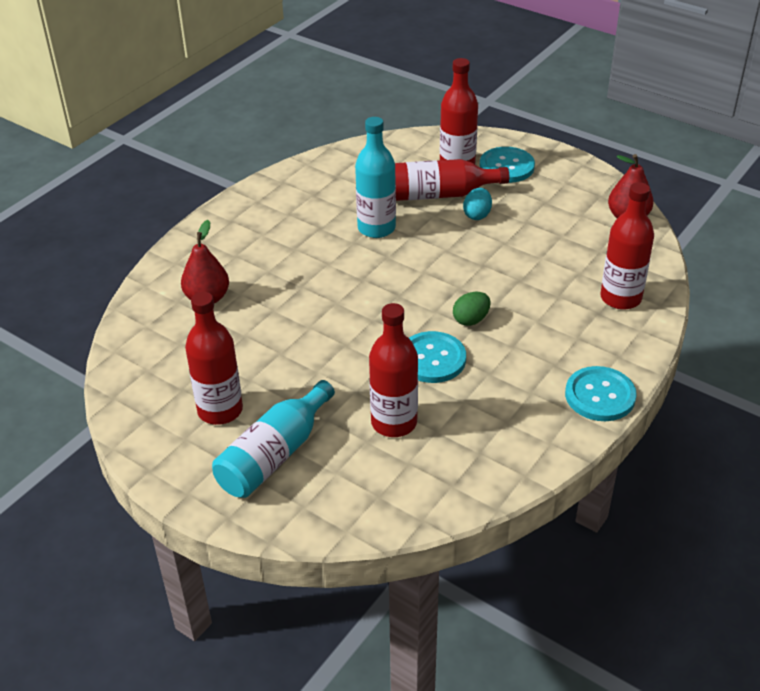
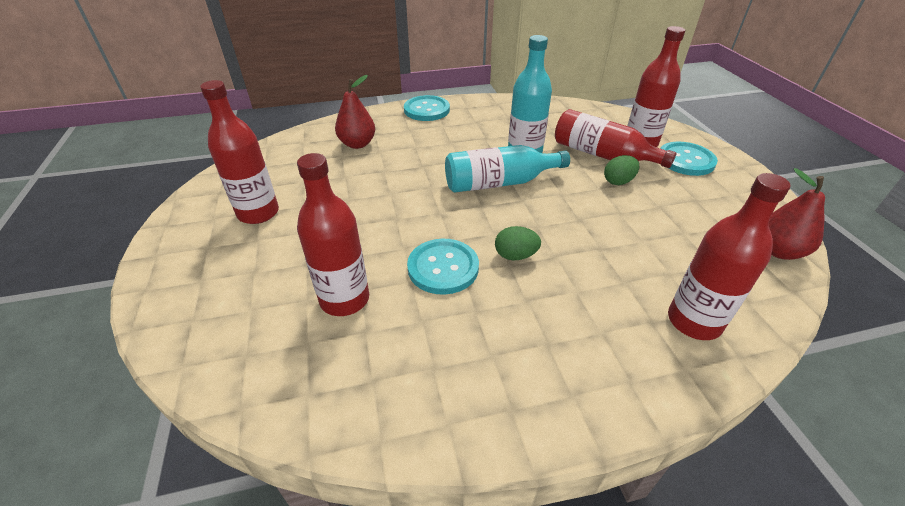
camera: 40 degrees right, 0 degrees up
(274, 455) = (237, 265): turquoise bottle -> turquoise bottle (499, 183)
(477, 215) = (618, 181): turquoise egg -> green egg
(600, 396) = (560, 411): turquoise button -> turquoise button (426, 110)

